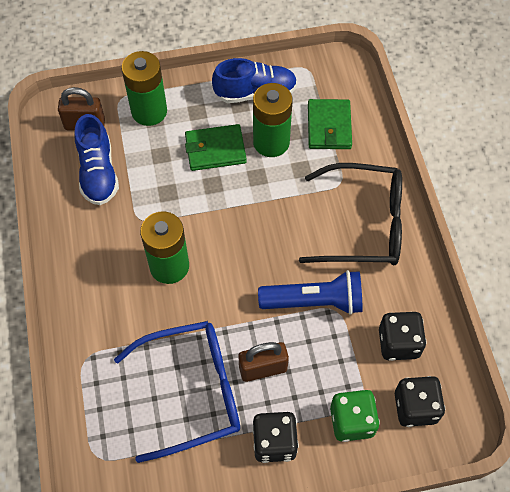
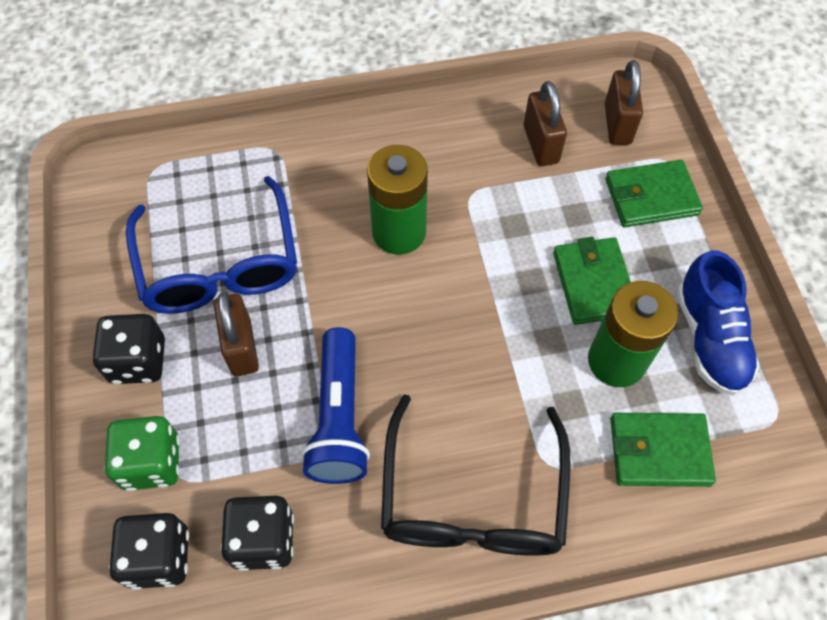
camera: 90 degrees right, 0 degrees up
(98, 172) = (541, 144): blue shoe -> brown padlock
(149, 111) = (651, 197): green battery -> green wallet

